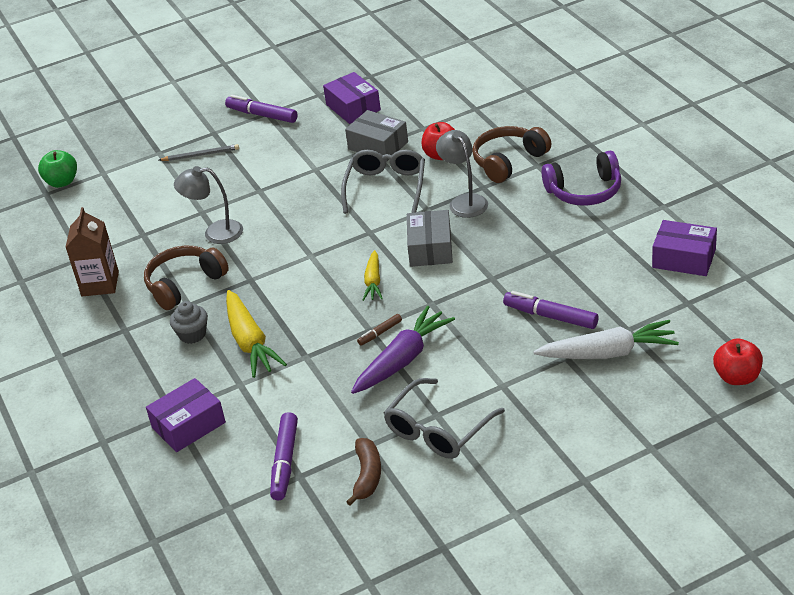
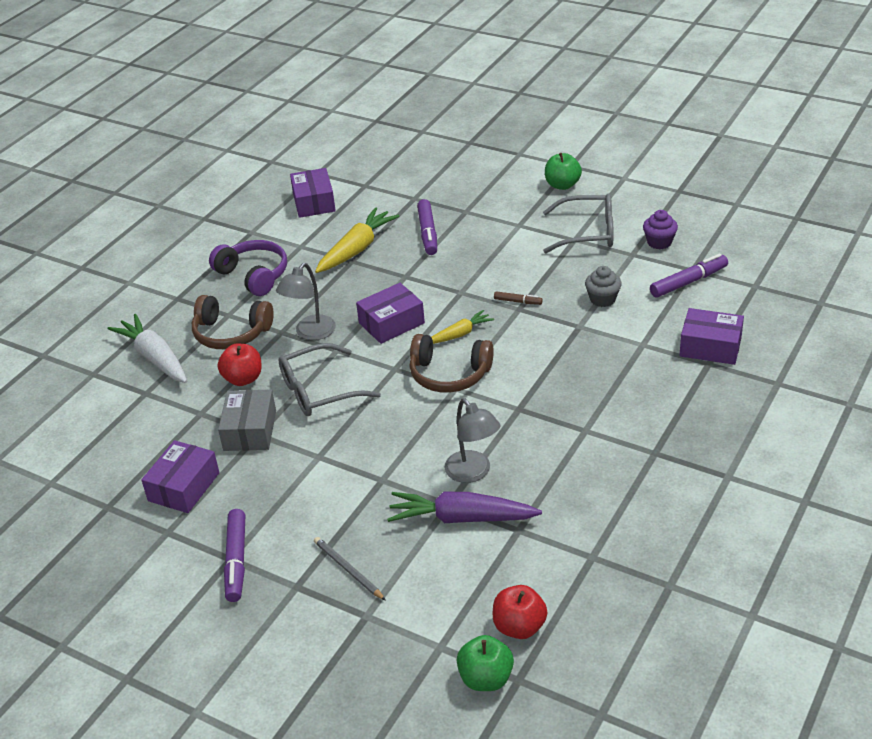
camera: 125 degrees left, 0 degrees up
(100, 284) = (616, 513): brown carton -> none
(184, 284) = (562, 449): brown headphones -> brown headphones (449, 374)
(192, 334) = (618, 404): grey cupcake -> grey cupcake (602, 299)
(250, 342) = (593, 364): yellow carrot -> yellow carrot (357, 249)
(367, 476) = (659, 242): brown banana -> purple cupcake
(403, 359) = (536, 277): purple carrot -> purple carrot (461, 518)
(430, 248) = (391, 323): grey box -> purple box
(548, 453) = (562, 185): none -> green apple
(608, 353) = (445, 197): white carrot -> white carrot (154, 358)
(737, 377) = (426, 146): red apple -> red apple (519, 627)

